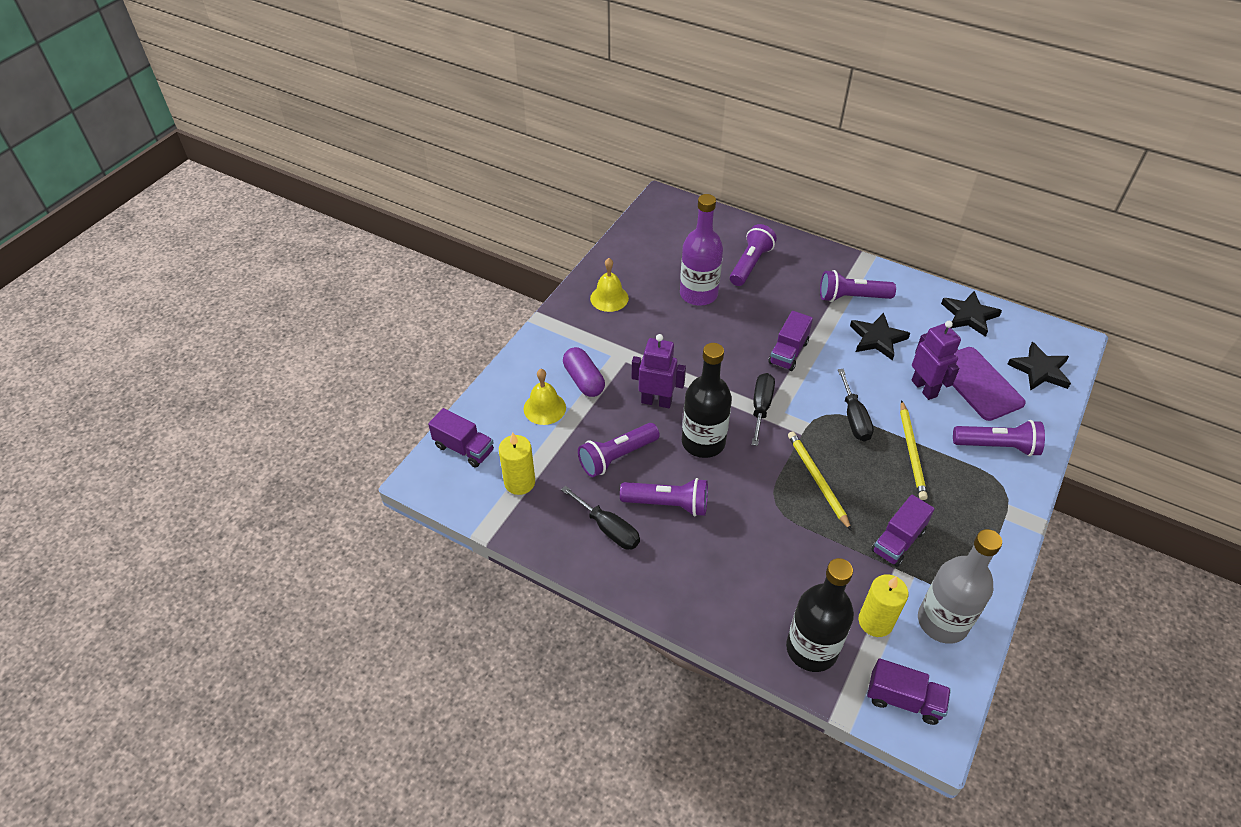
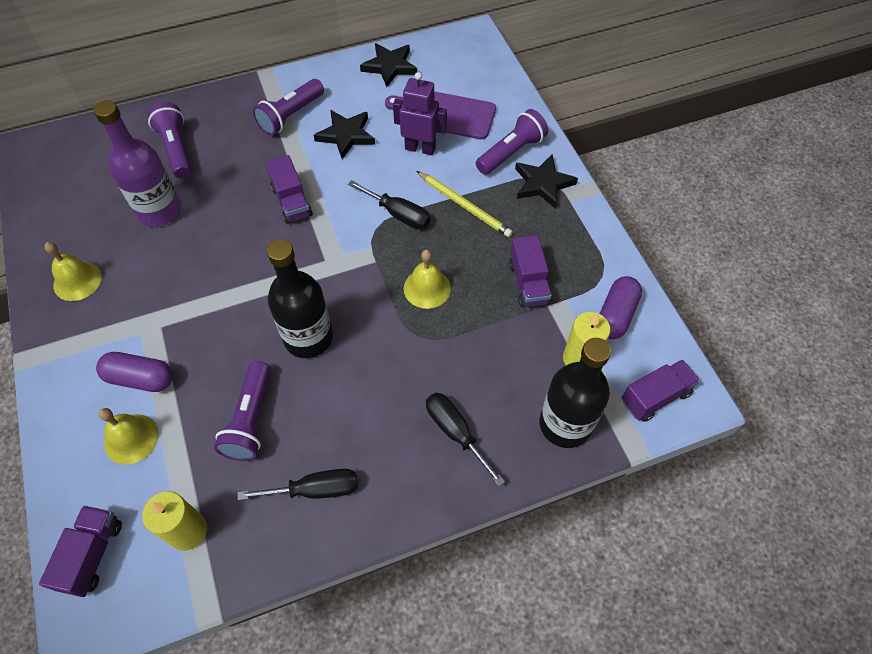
camera: 50 degrees left, 10 degrees up
(464, 448) = (92, 555): purple truck -> purple truck turned 60 degrees counterclockwise
(656, 401) = (229, 338): purple robot -> none
(668, 504) = (339, 418): purple flashlight -> none
(761, 407) = (321, 266): black screwdriver -> black screwdriver (455, 432)
(817, 480) = (427, 288): yellow pencil -> yellow bell
(942, 621) = (615, 315): grey bottle -> purple capsule
(1040, 370) = (477, 72): black star -> black star (543, 183)

